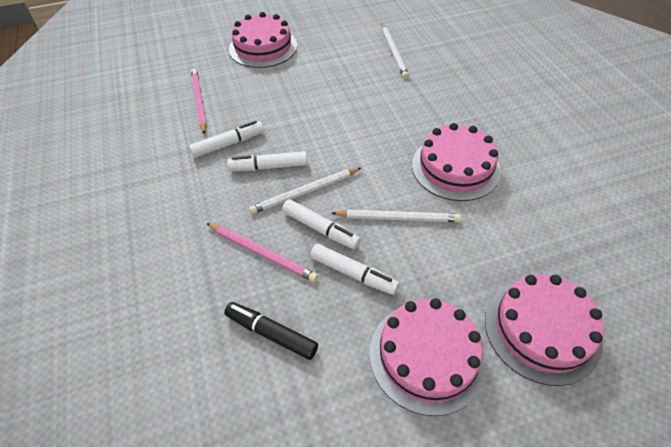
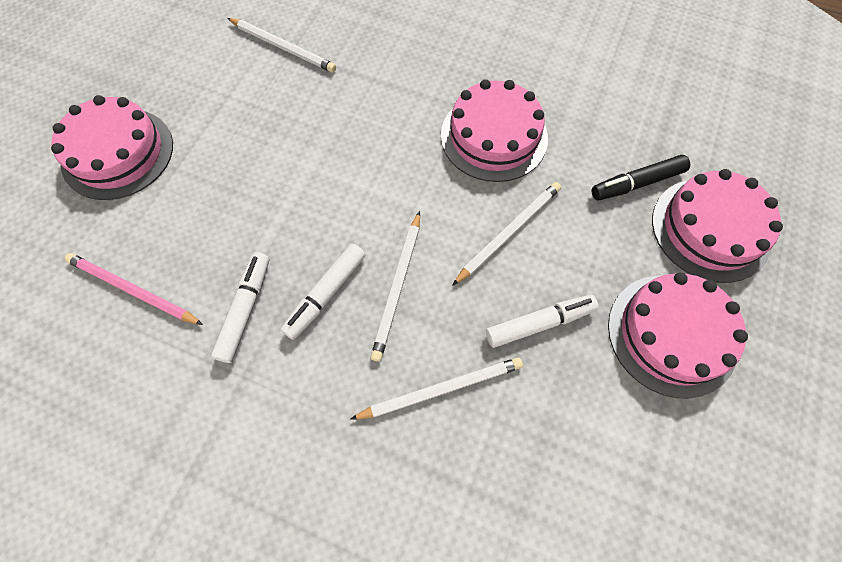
camera: 50 degrees left, 15 degrees up
(262, 253) = (441, 389): pink pencil -> white pencil
(271, 333) = (547, 452): black marker -> black marker (636, 183)
(320, 229) = (460, 310): white marker -> none

